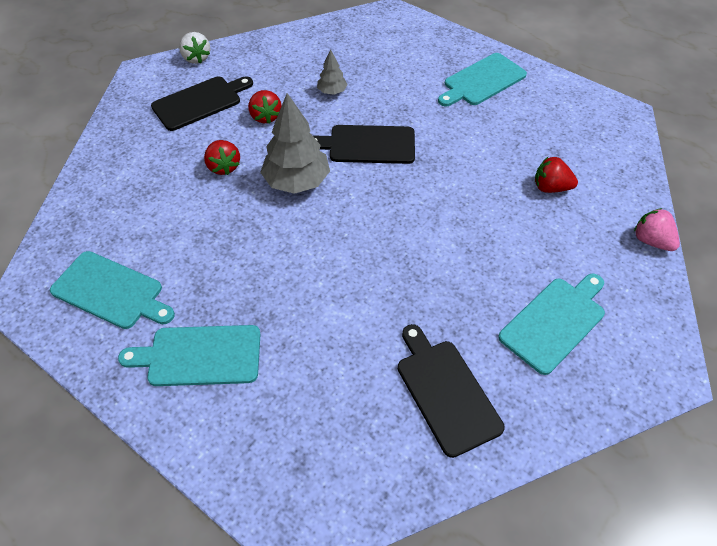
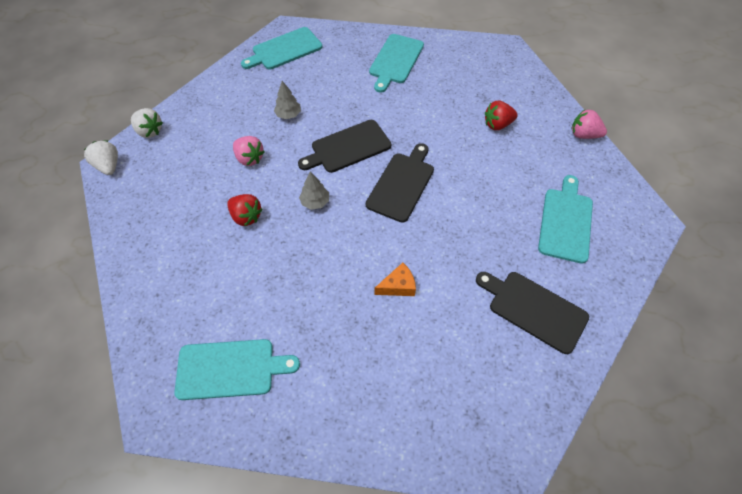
camera: 30 degrees left, 5 degrees up
(141, 74) = (109, 166): none -> white strawberry
(199, 356) = (343, 381): turquoise cutting board -> turquoise cutting board (284, 50)
(200, 102) = (183, 169): black cutting board -> black cutting board (402, 184)
(265, 116) = (249, 158): red strawberry -> pink strawberry
(297, 182) = (315, 202): grey tree -> grey tree, size x0.51
(318, 296) = (398, 286): none -> orange cheese

